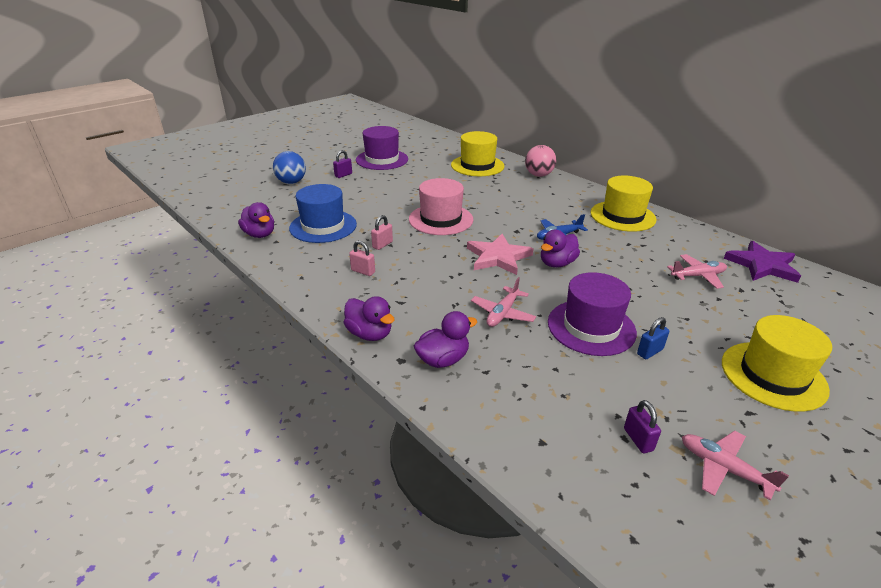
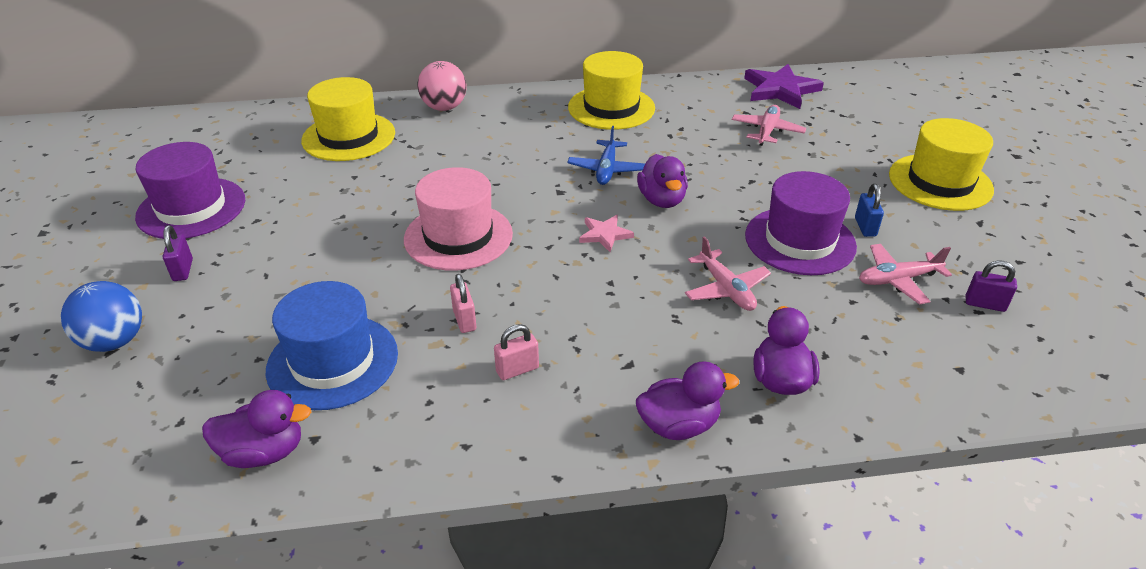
camera: 55 degrees left, 5 degrees up
(498, 257) = (605, 234): pink star -> pink star, size x0.55
(723, 468) = (1041, 277): pink plane -> pink plane (898, 280)

